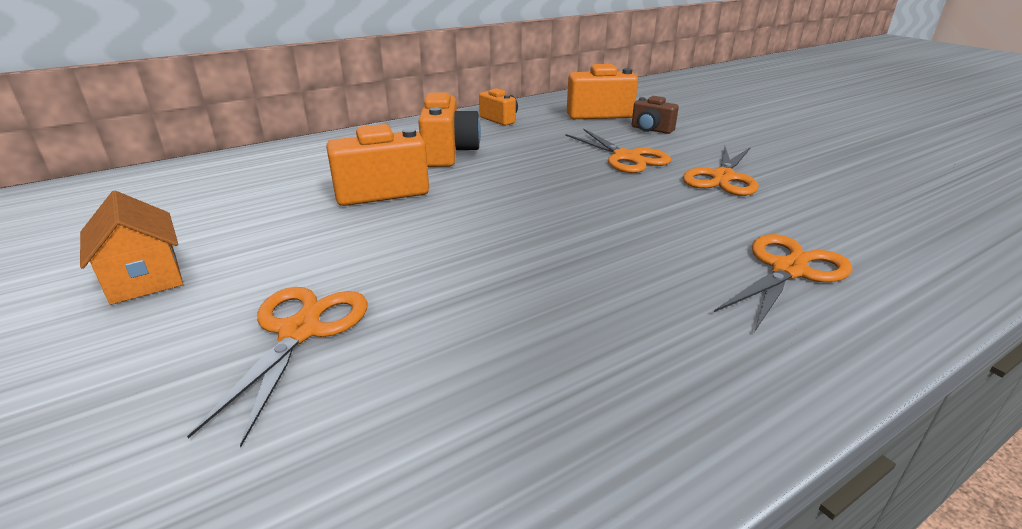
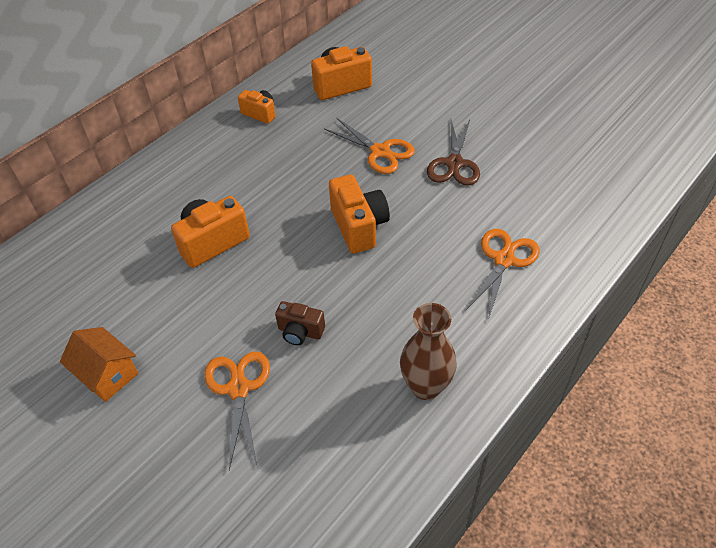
camera: 15 degrees left, 20 degrees up
(448, 154) = (239, 178): orange camera -> orange camera (359, 226)
(614, 400) = (426, 386): none -> brown vase
(651, 130) = (390, 103): brown camera -> brown camera (300, 332)
(722, 177) = (454, 163): orange scissors -> brown scissors

